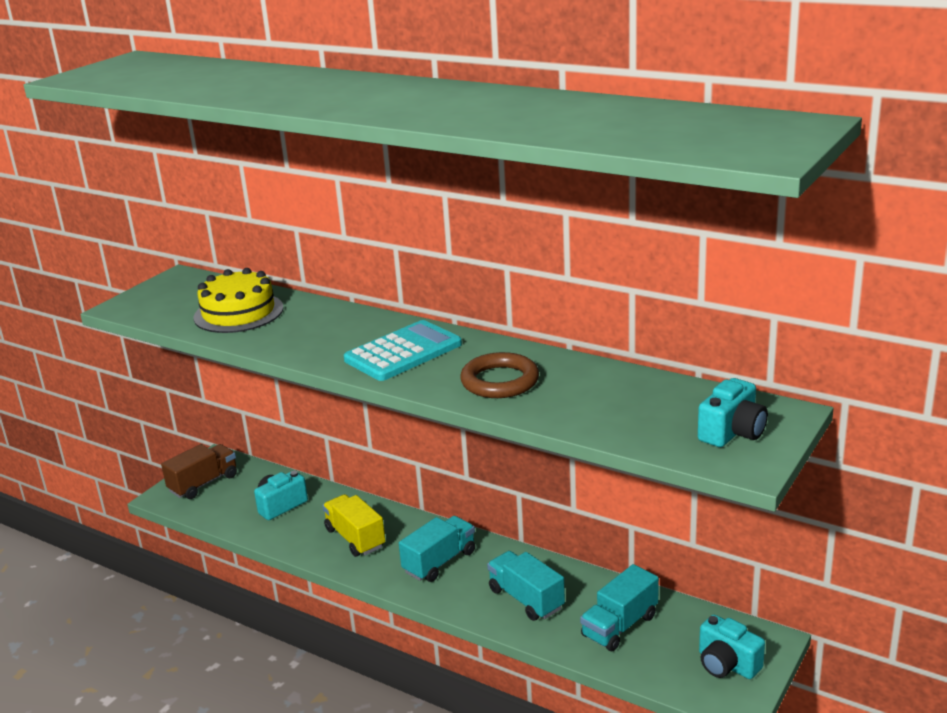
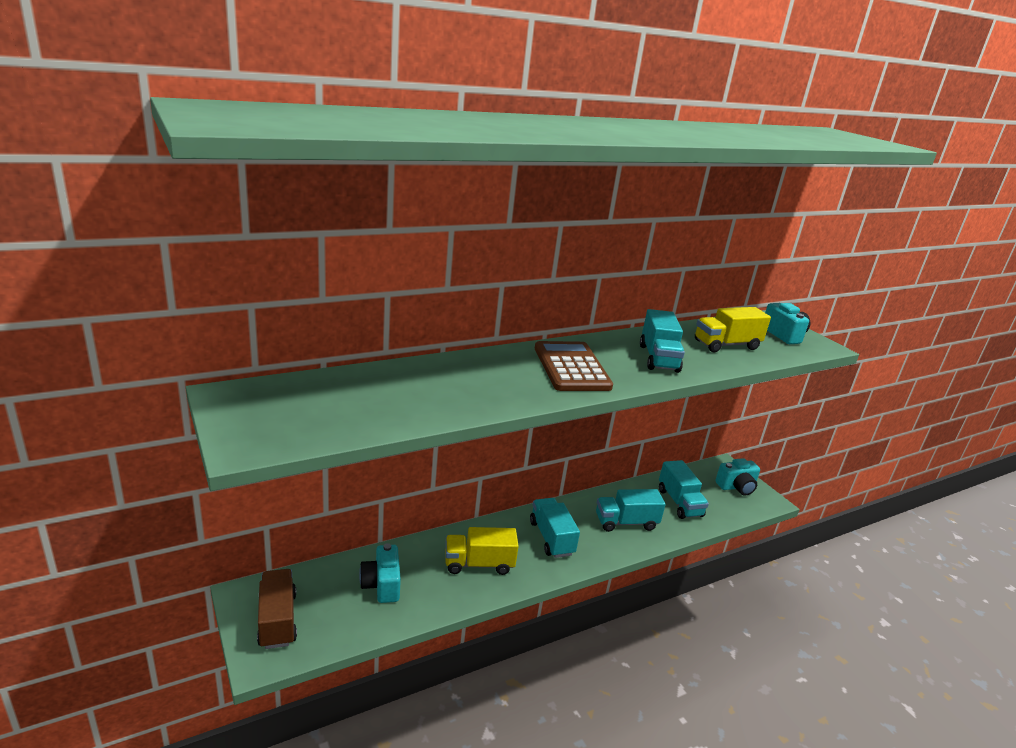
camera: 65 degrees left, 0 degrees up
(238, 313) = (383, 397): yellow cake -> none
(403, 352) = (571, 367): turquoise calculator -> brown calculator
(500, 381) = (658, 358): brown ring -> turquoise truck
(615, 405) = (726, 345): none -> yellow truck

